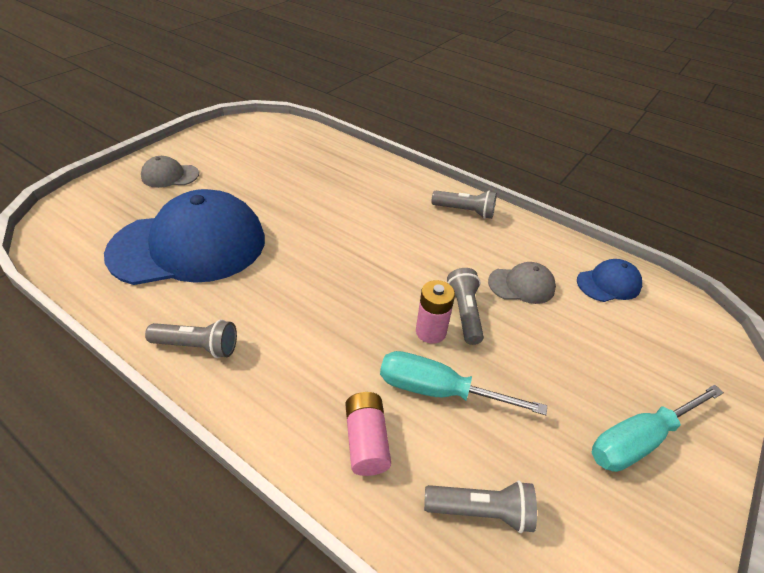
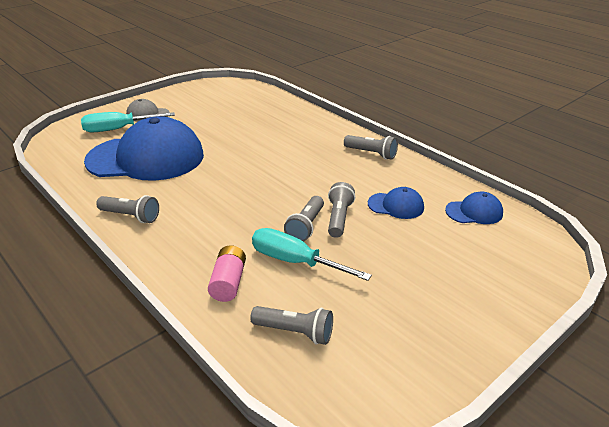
camera: 15 degrees right, 10 degrees down
(431, 331) = (306, 226): pink battery -> grey flashlight
(521, 285) = (396, 205): grey cap -> blue cap
(639, 439) = (445, 311): turquoise screwdriver -> turquoise screwdriver (119, 129)

